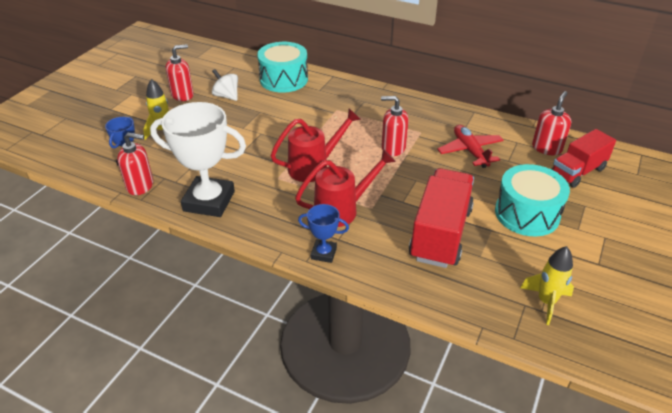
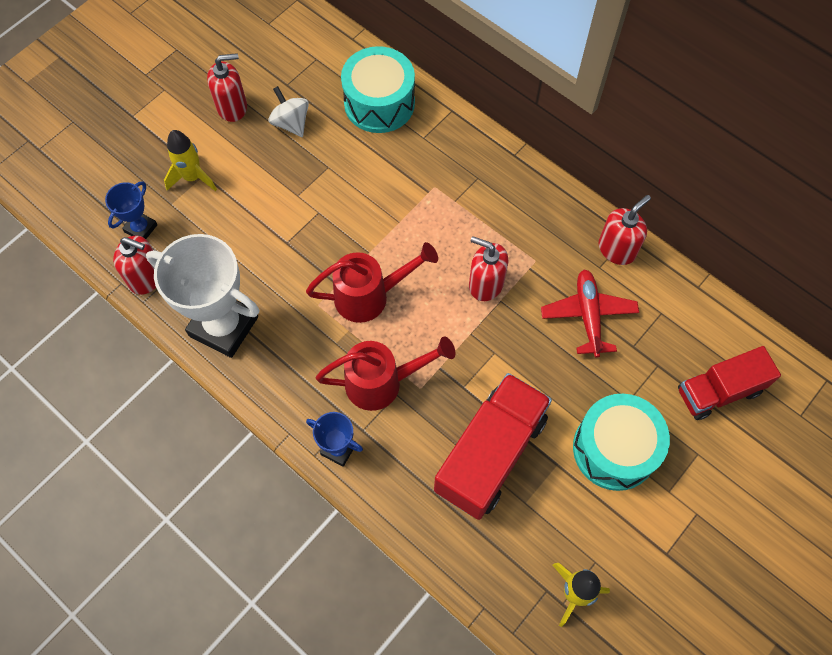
camera: 15 degrees right, 25 degrees up
(546, 148) = (697, 335): red soap dispenser -> red soap dispenser (617, 249)

